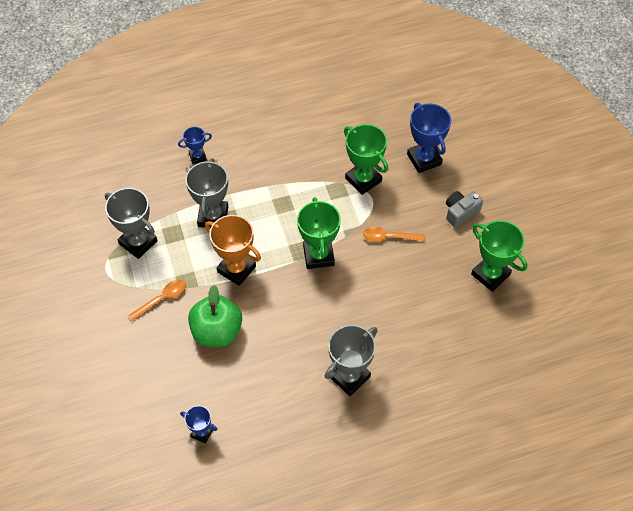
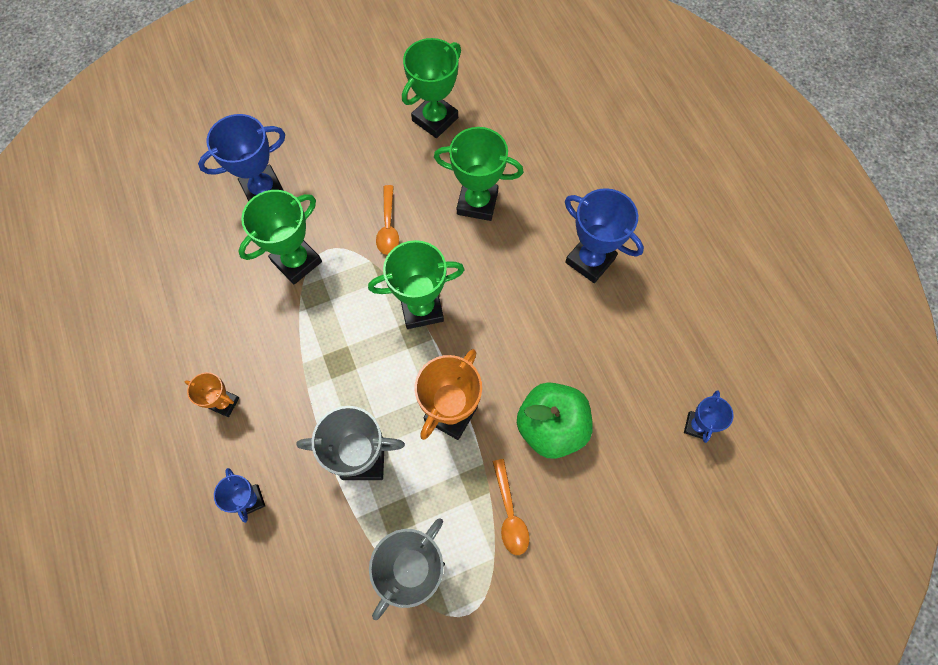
camera: 95 degrees left, 10 degrees up
(162, 299) = (509, 513): orange spoon -> orange spoon turned 150 degrees counterclockwise
(262, 141) = (224, 403): none -> orange trophy
(349, 376) = (590, 260): grey trophy -> blue trophy
(407, 299) = (477, 203): none -> green trophy
(460, 212) = (348, 149): grey camera -> none

